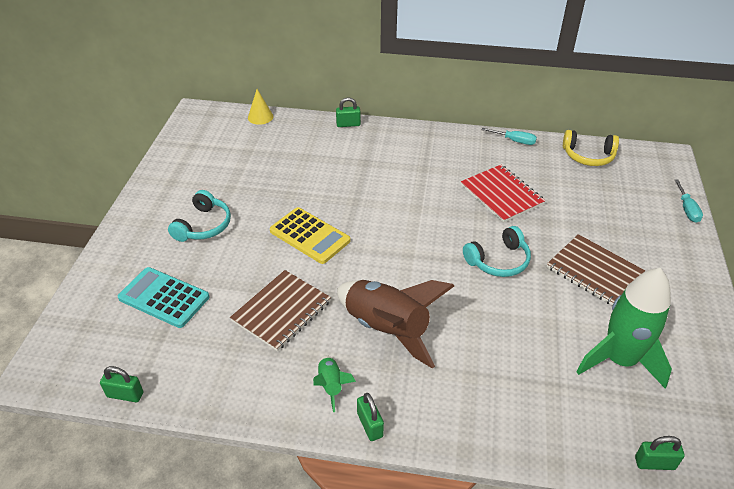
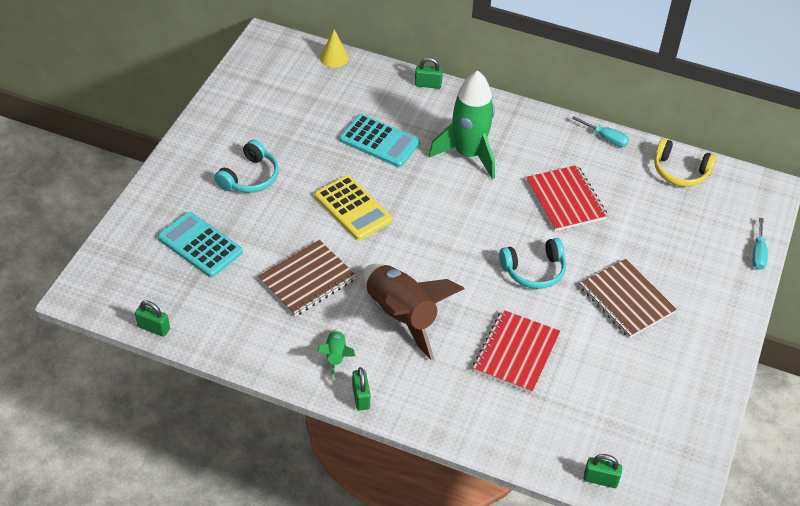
camera: 10 degrees right, 5 degrees up
(319, 175) = (379, 141): none -> turquoise calculator
(513, 343) = (516, 353): none -> red notebook
(619, 360) = (611, 388): green rocket -> green rocket (468, 154)

